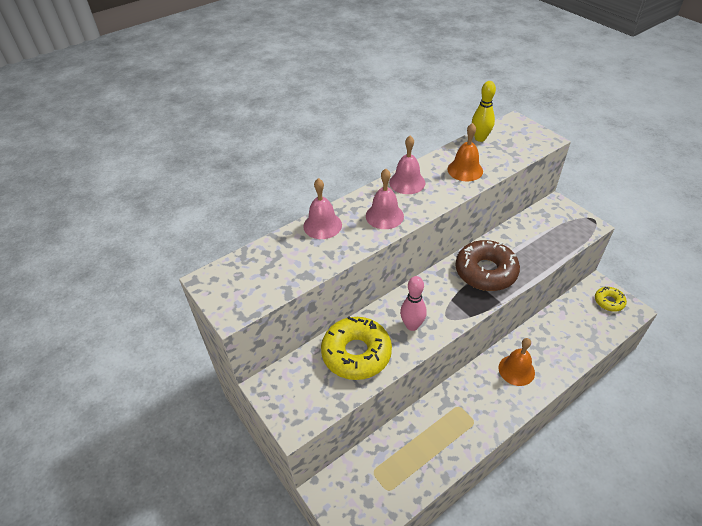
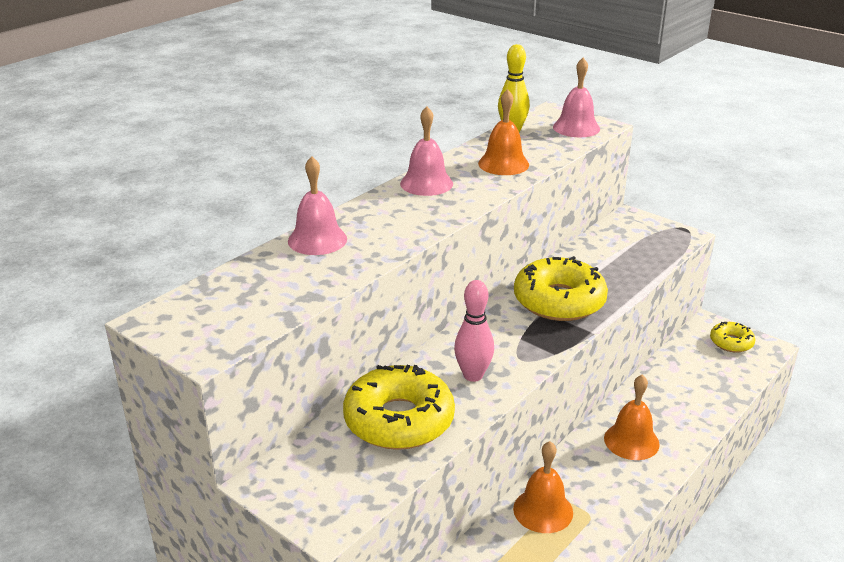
camera: 15 degrees left, 15 degrees down
(384, 216) = (406, 221): pink bell -> pink bell (576, 128)
(444, 412) = (543, 510): none -> orange bell
(485, 272) = (559, 301): brown donut -> yellow donut

